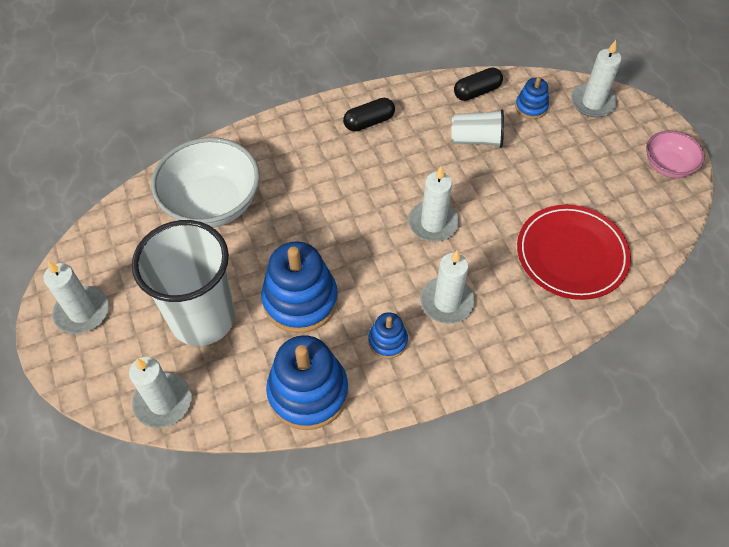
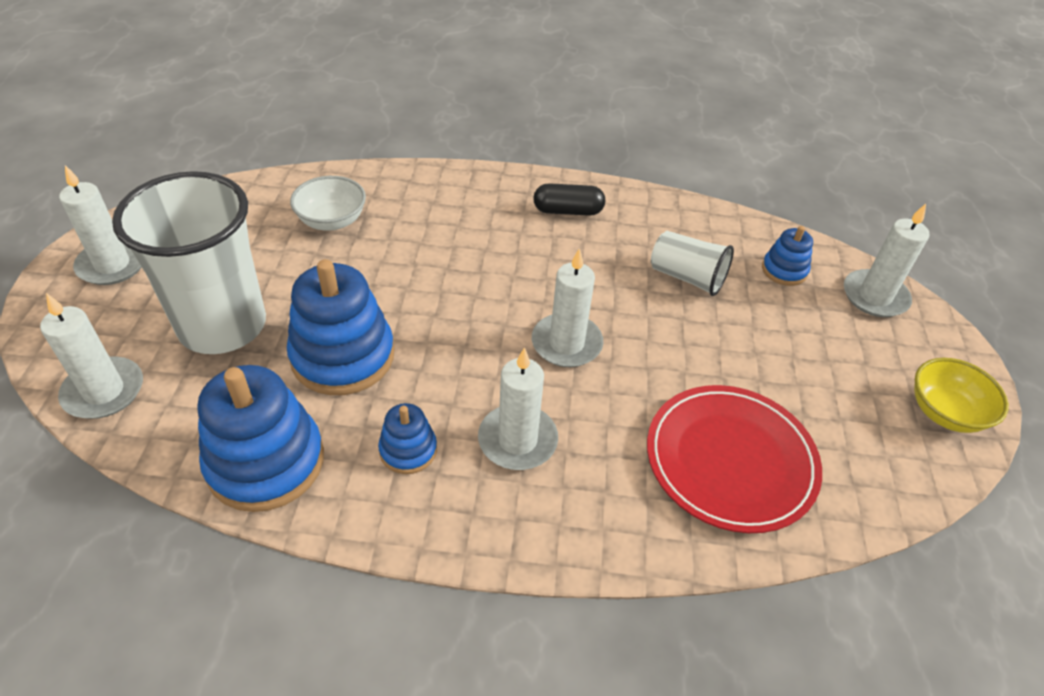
camera: 25 degrees right, 10 degrees down
(212, 204) = (332, 221): white bowl -> white bowl, size x0.56
(477, 92) = (723, 229): black capsule -> none
(667, 166) = (945, 412): pink bowl -> yellow bowl

